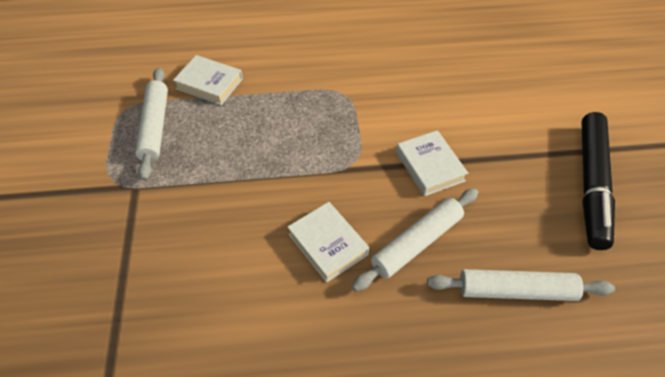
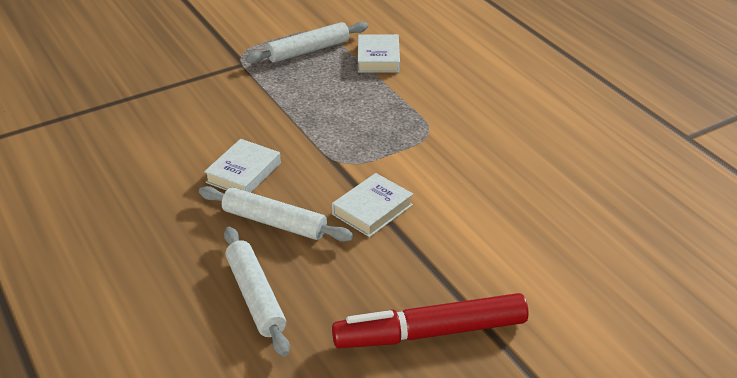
camera: 65 degrees right, 15 degrees down
(591, 184) = (430, 333): black marker -> red marker

